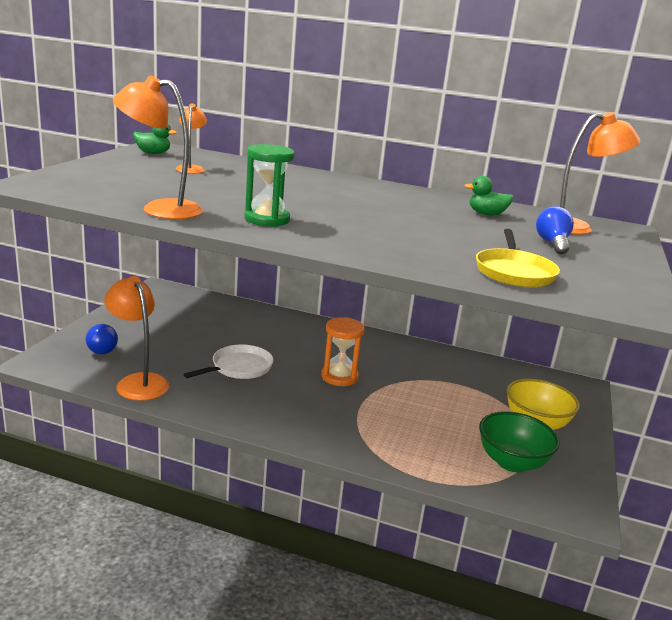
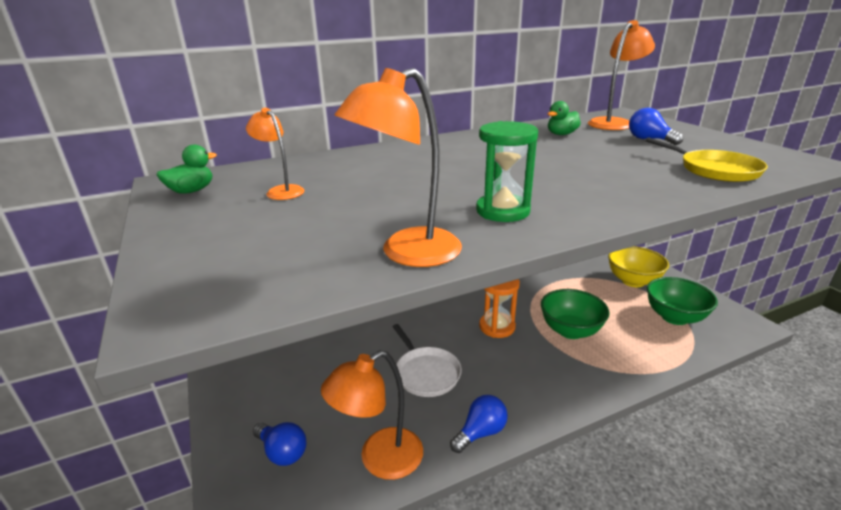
camera: 40 degrees left, 5 degrees up
(138, 382) = (380, 460): orange lamp -> orange lamp turned 45 degrees counterclockwise
(211, 409) = (480, 432): none -> blue light bulb
(239, 367) = (426, 373): white pan -> white pan turned 150 degrees clockwise
(391, 412) = (570, 331): none -> green bowl

